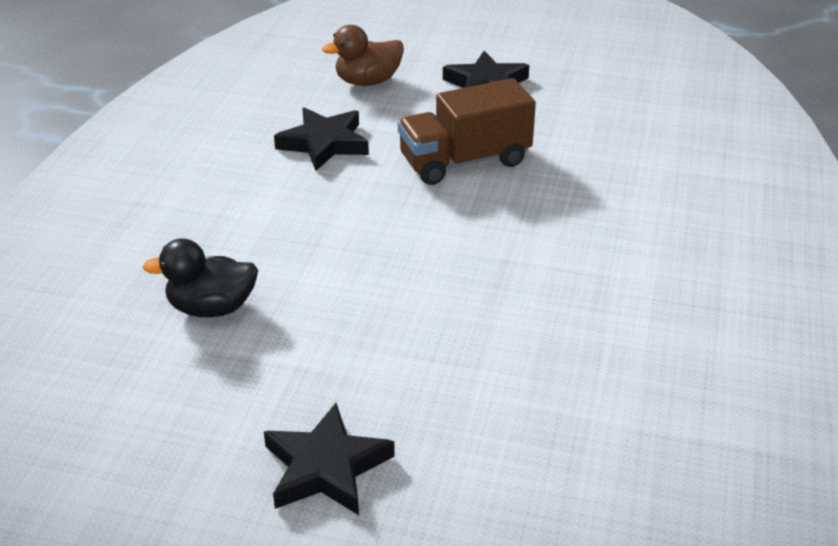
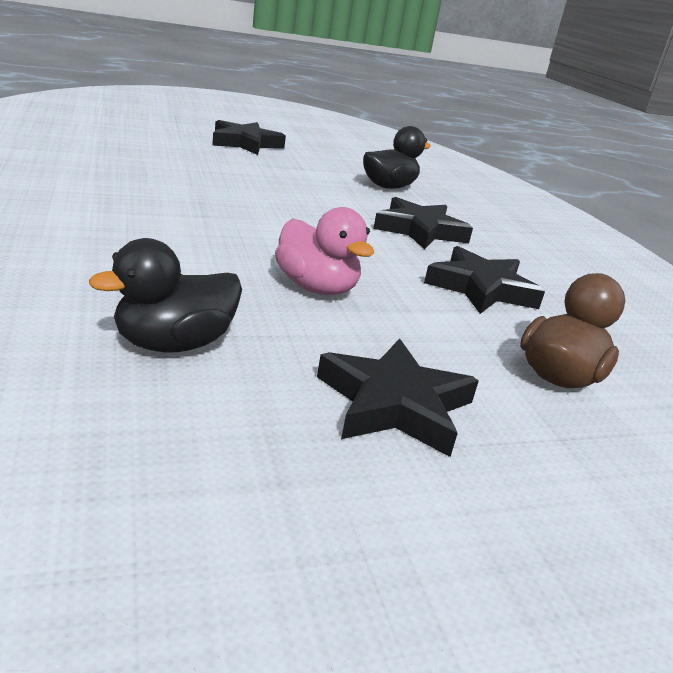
camera: 145 degrees right, 10 degrees down
(285, 217) = (419, 230): none -> black star
(464, 161) = (316, 288): brown truck -> pink duck
(588, 133) = (174, 344): none -> black duck

